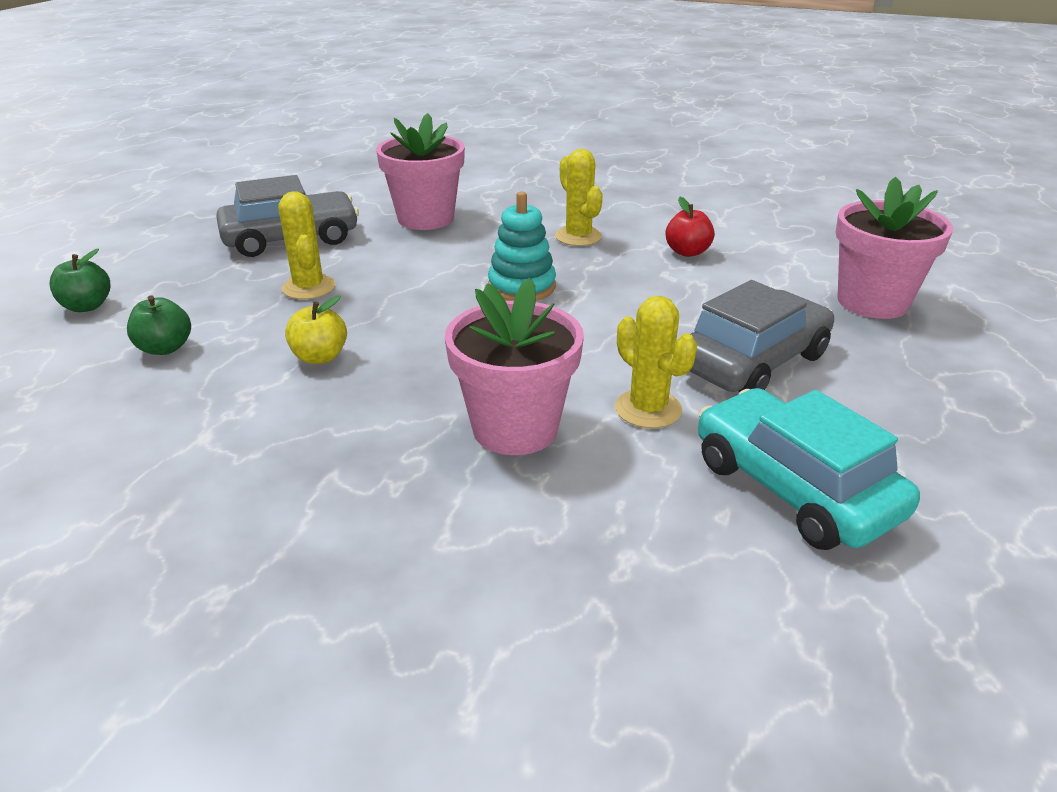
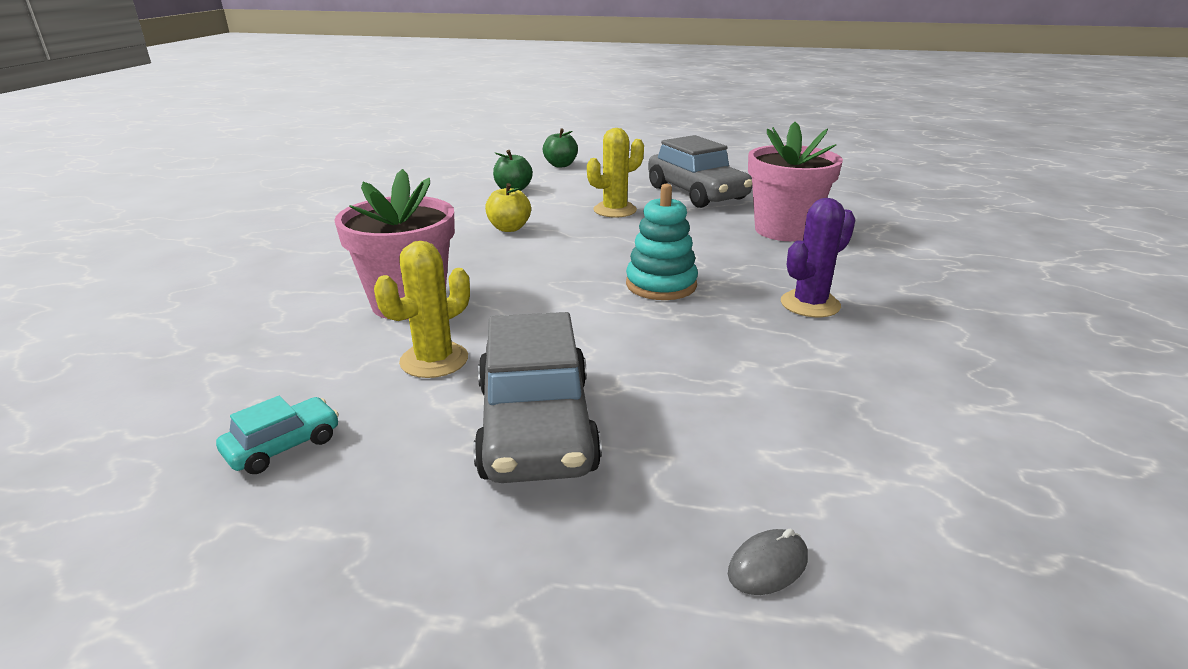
camera: 80 degrees right, 5 degrees down
(578, 236) = (810, 304): yellow cactus -> purple cactus
(687, 252) = (828, 378): red apple -> none
(753, 362) = (535, 427): grey car -> grey car turned 45 degrees clockwise
(794, 488) = (283, 446): turquoise car -> turquoise car, size x0.47
(872, 302) = (768, 565): pink flower pot -> grey mouse

